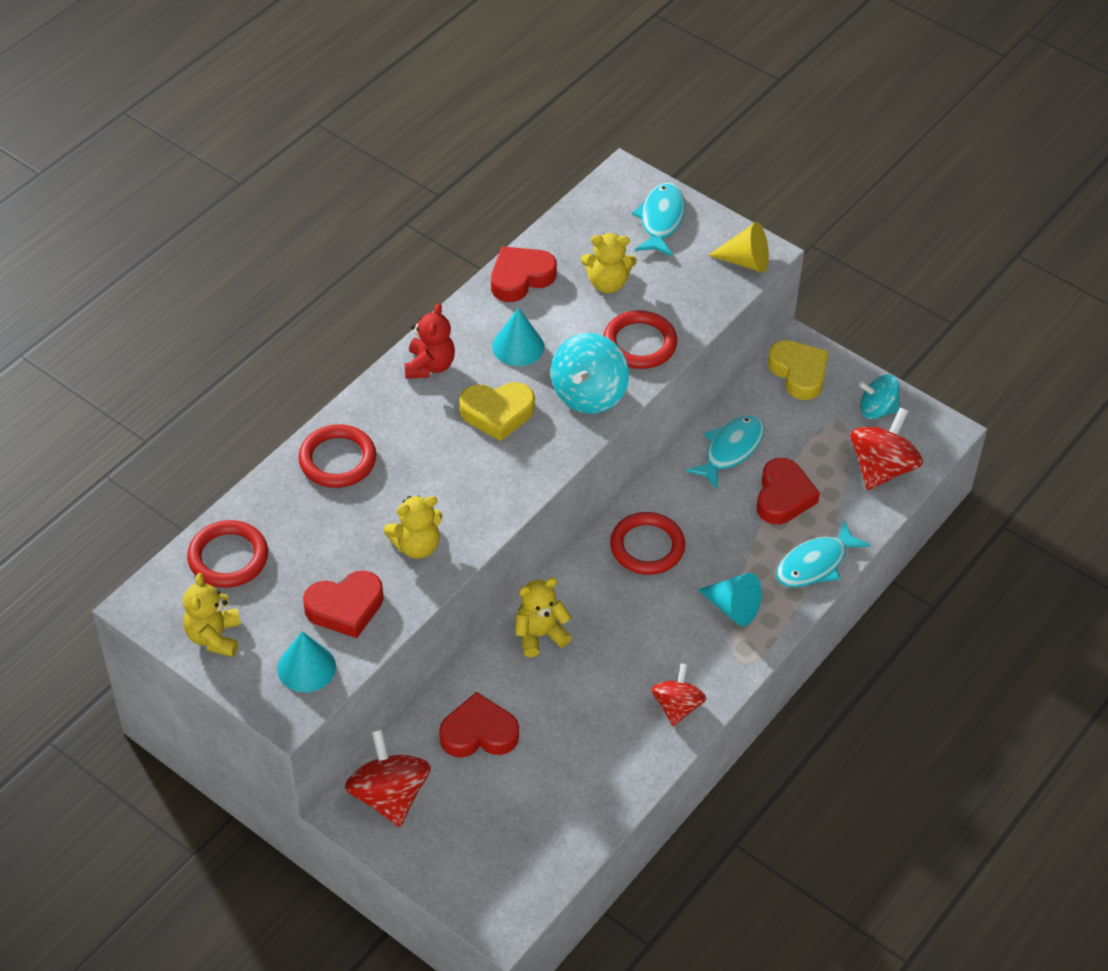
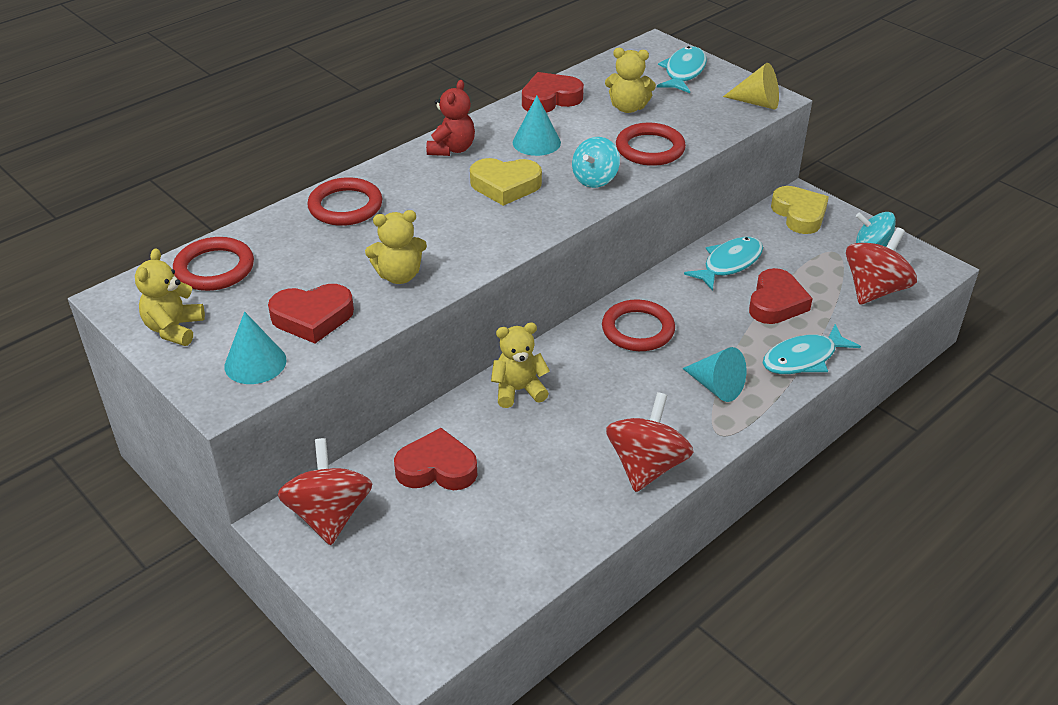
camera: 10 degrees right, 10 degrees down
(589, 394) = (595, 179): turquoise spinning top -> turquoise spinning top, size x0.66
(677, 706) = (646, 466): red spinning top -> red spinning top, size x1.52

